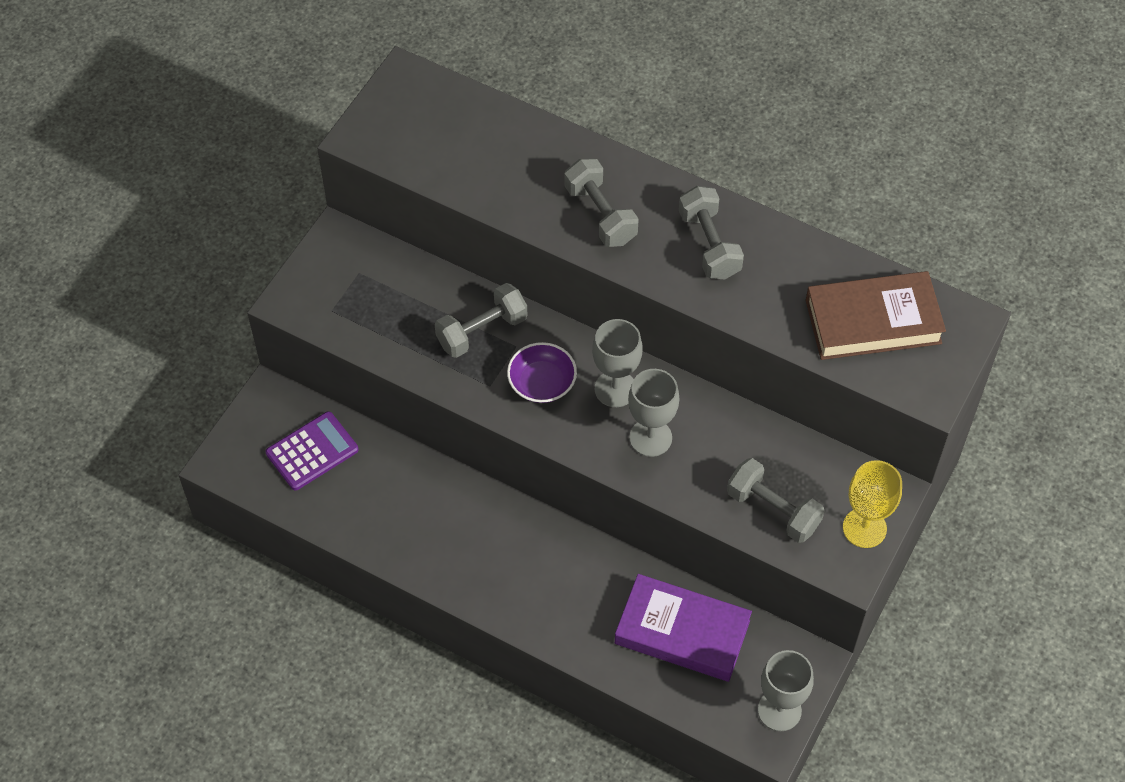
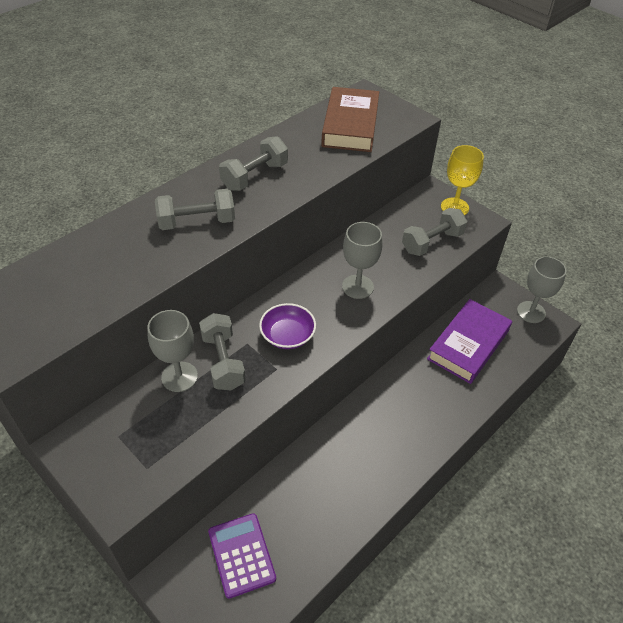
camera: 75 degrees left, 10 degrees down
(615, 389) = (310, 295): grey goblet -> grey goblet (179, 377)
(709, 245) = (255, 176): grey dumbbell -> grey dumbbell turned 45 degrees counterclockwise

